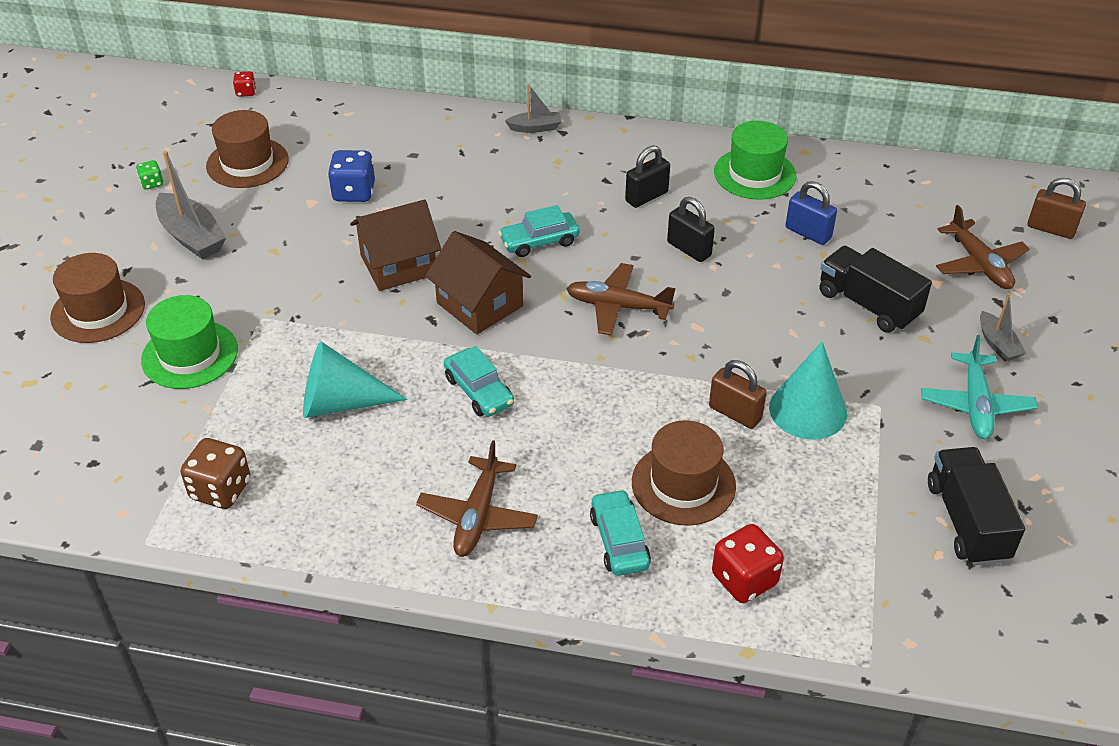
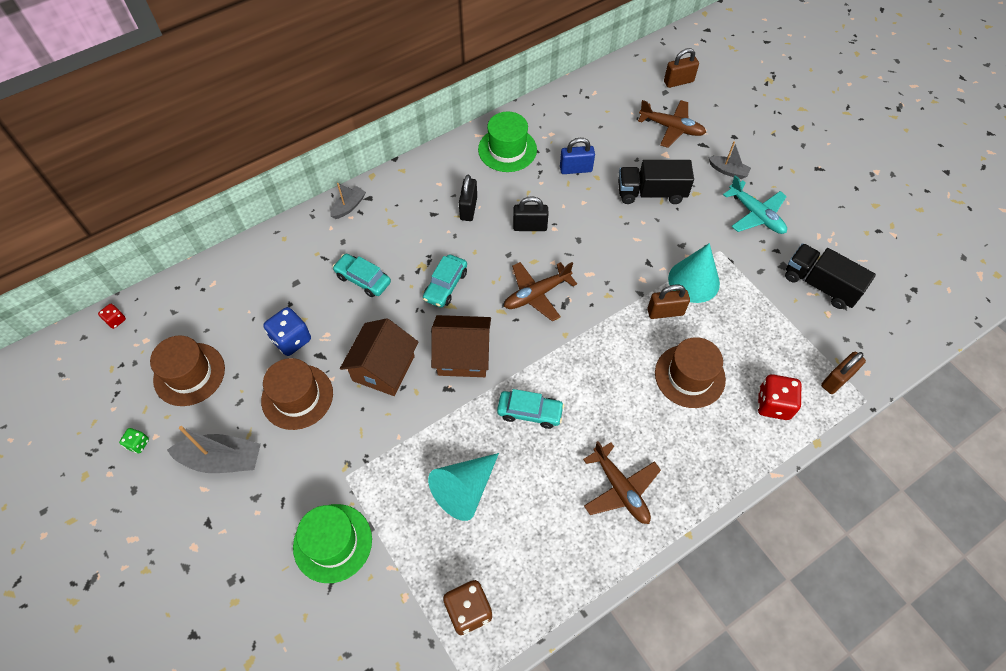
camera: 45 degrees left, 15 degrees up
(98, 311) = (228, 569): brown hat -> brown hat (297, 396)
(619, 541) = (699, 437): turquoise car -> turquoise car (363, 279)
(857, 618) = (836, 380): none -> brown padlock

